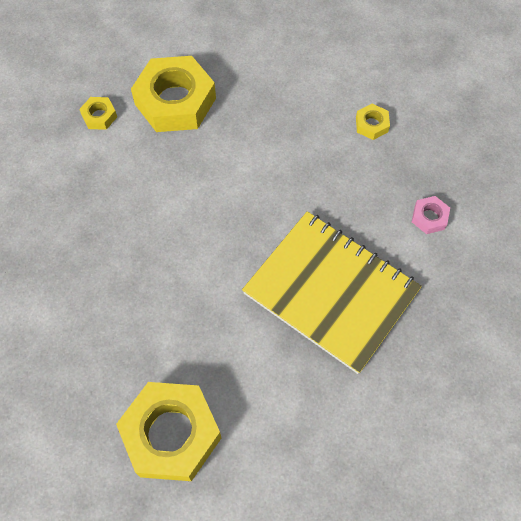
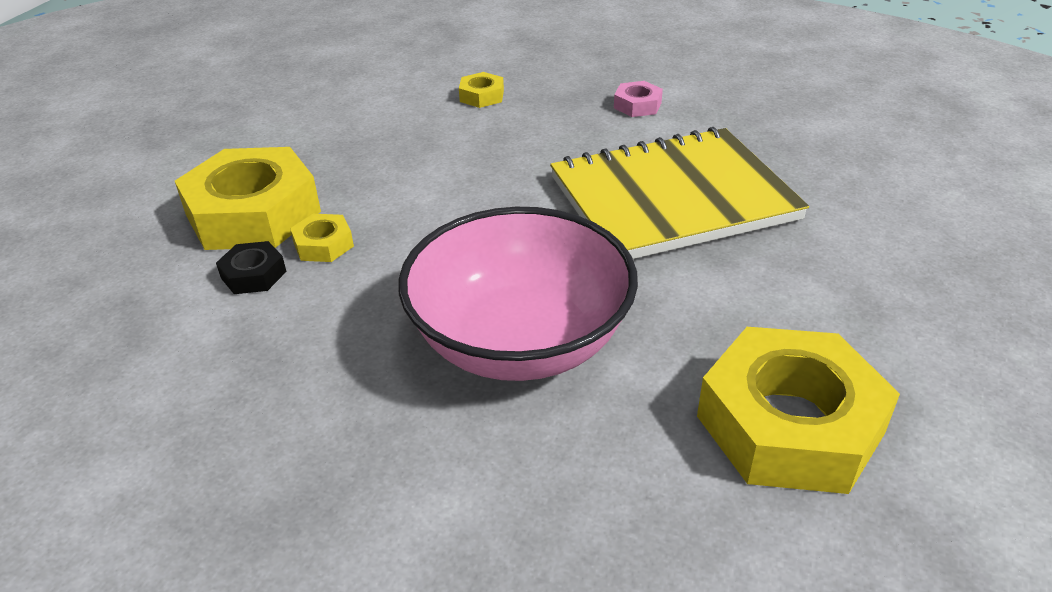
camera: 55 degrees left, 25 degrees down
(99, 116) = (172, 290): yellow nut -> yellow nut (323, 245)
(130, 139) = (253, 274): none -> black nut
(156, 284) = (520, 341): none -> pink bowl

